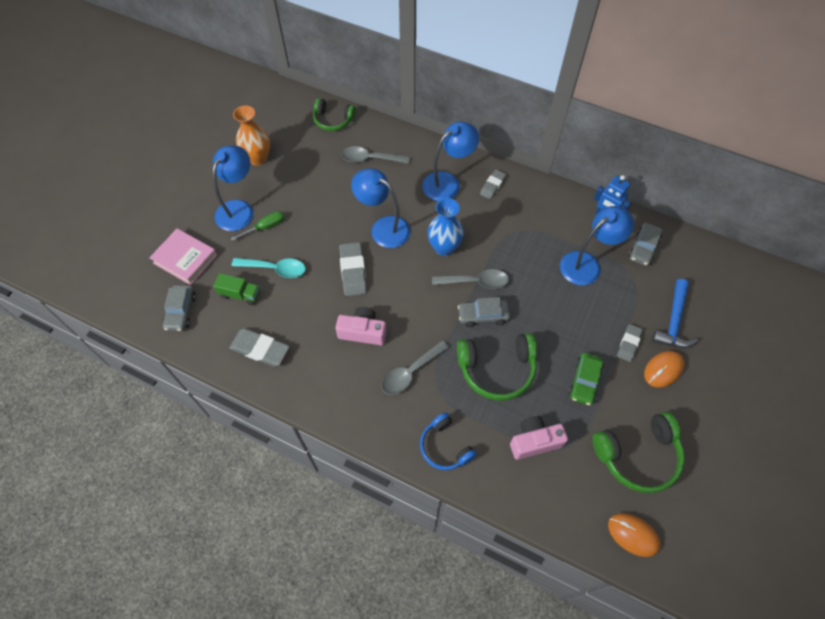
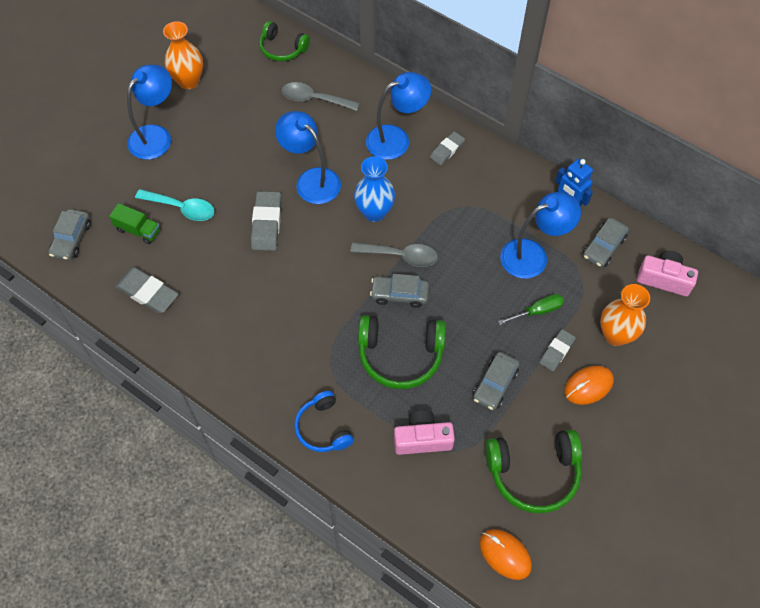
camera: 10 degrees right, 0 degrees up
(185, 259) = (87, 182): pink book -> none
(265, 227) = (180, 160): green screwdriver -> green screwdriver (537, 311)
(363, 332) = (262, 291): pink camera -> pink camera (664, 279)
(410, 372) = (304, 343): grey spoon -> none
(584, 382) = (495, 384): green car -> grey car
(673, 321) = (615, 335): blue hammer -> orange vase

